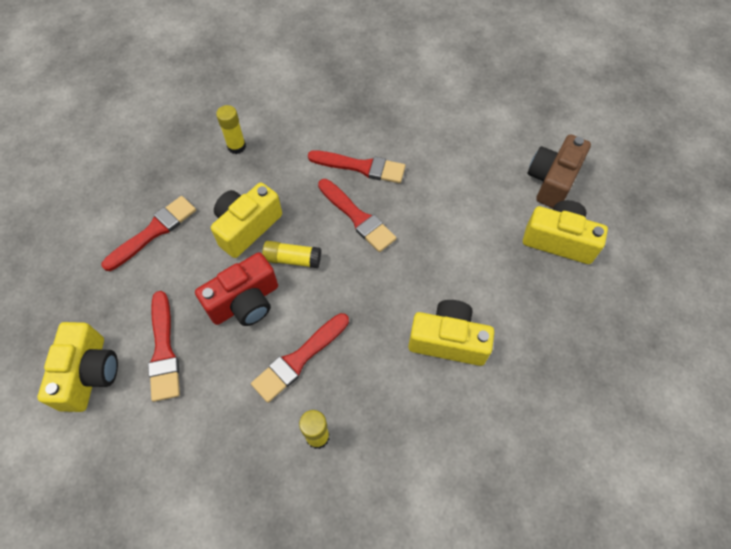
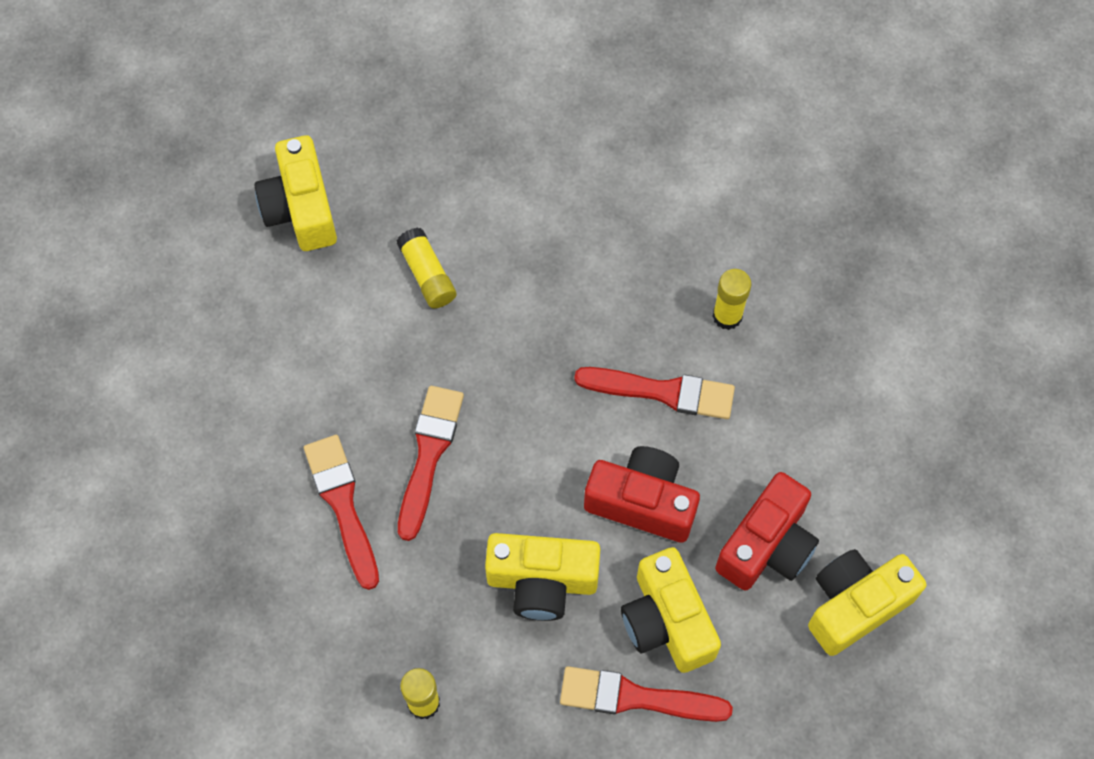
camera: 125 degrees left, 5 degrees up
(164, 350) = (767, 545): red brush -> red camera
(292, 259) = (546, 490): yellow glue stick -> yellow glue stick (427, 275)
(448, 340) = (524, 255): yellow camera -> yellow camera (667, 621)
(552, 181) = (206, 258): brown camera -> none

